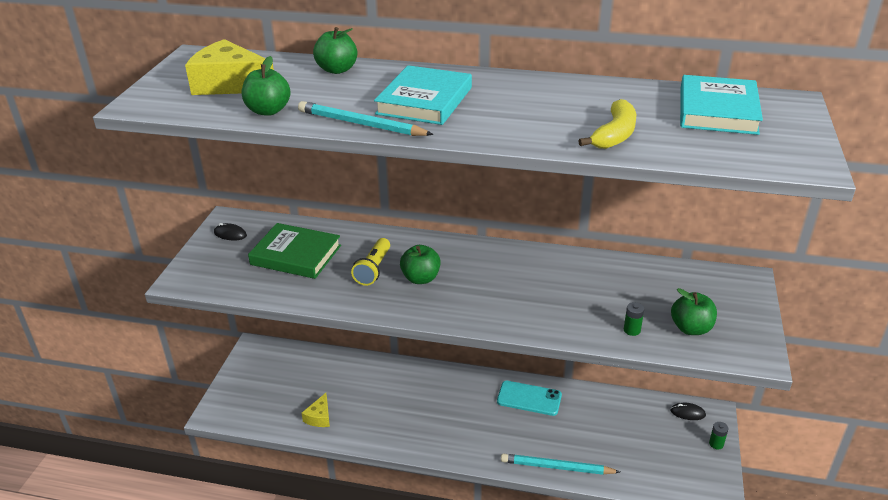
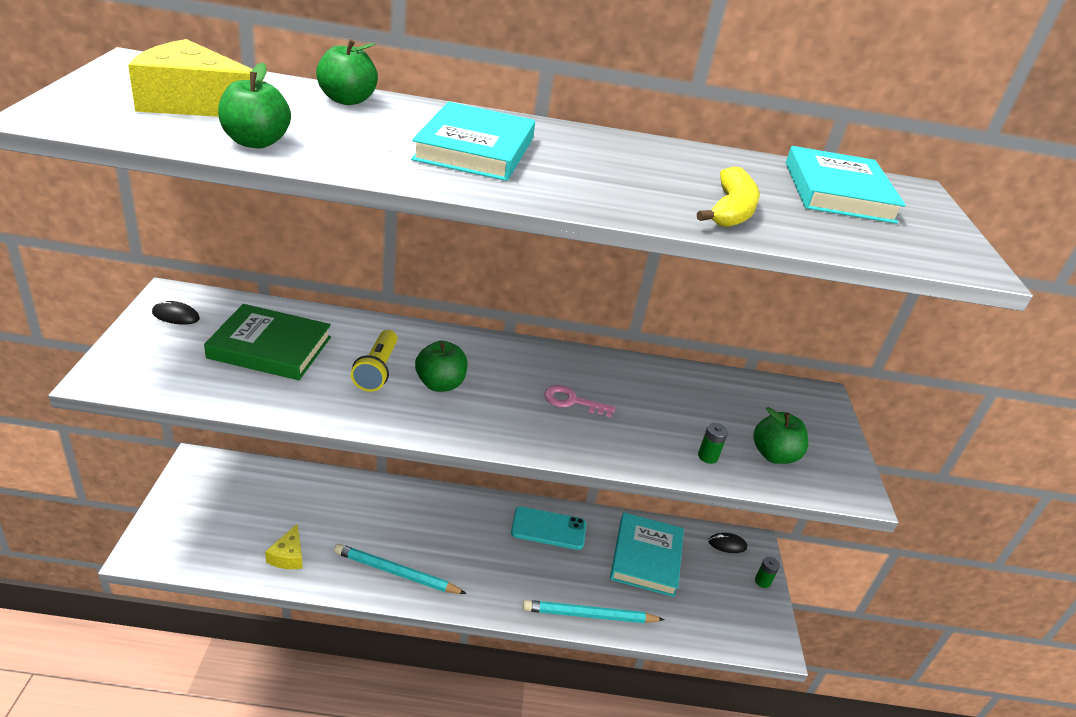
camera: 15 degrees left, 0 degrees up
(361, 124) = (394, 171): turquoise pencil -> turquoise pencil (396, 572)
(525, 289) = (572, 401): none -> pink key
(611, 422) = (646, 557): none -> turquoise book

